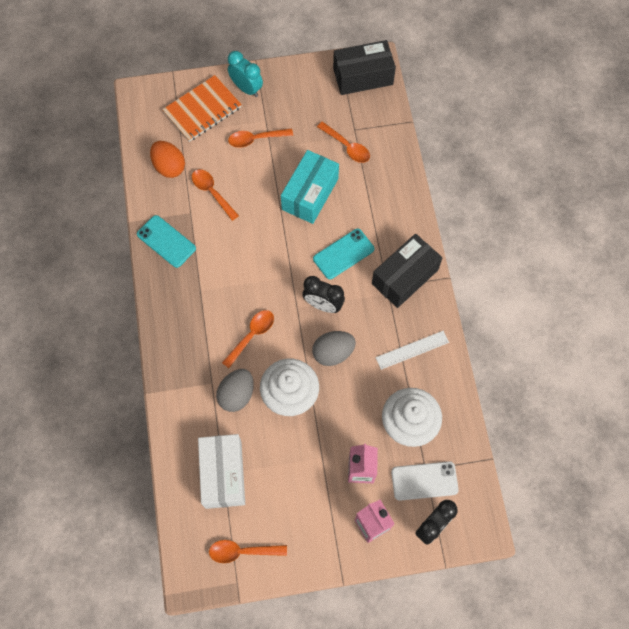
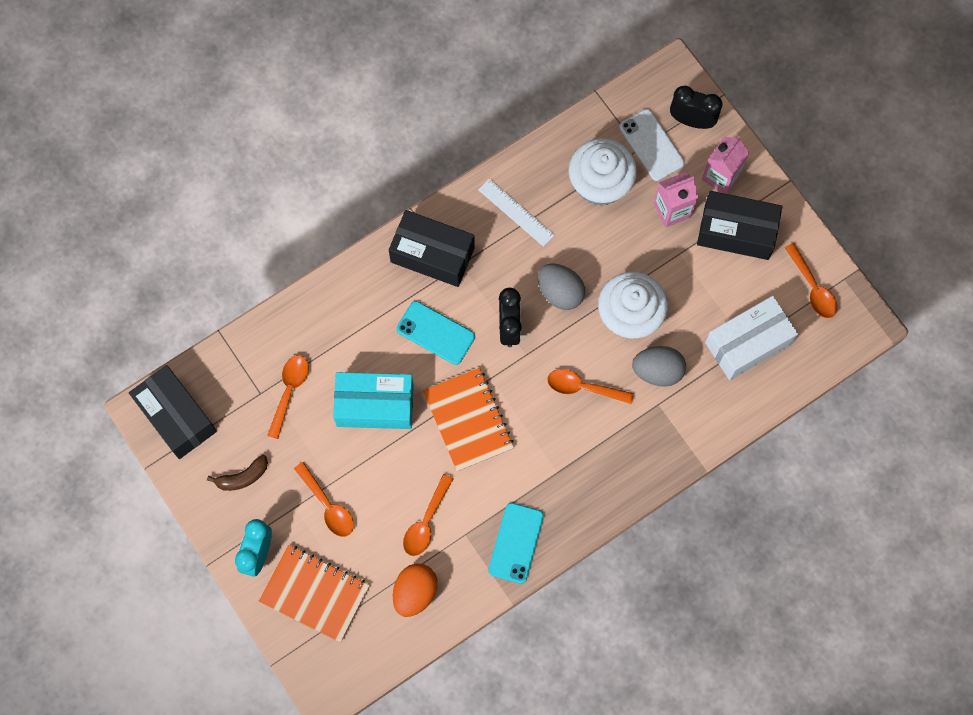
camera: 115 degrees left, 5 degrees up
(268, 248) = (468, 420): none -> orange notebook
(302, 98) = (243, 477): none -> brown banana
(319, 513) = (736, 232): none -> black box

